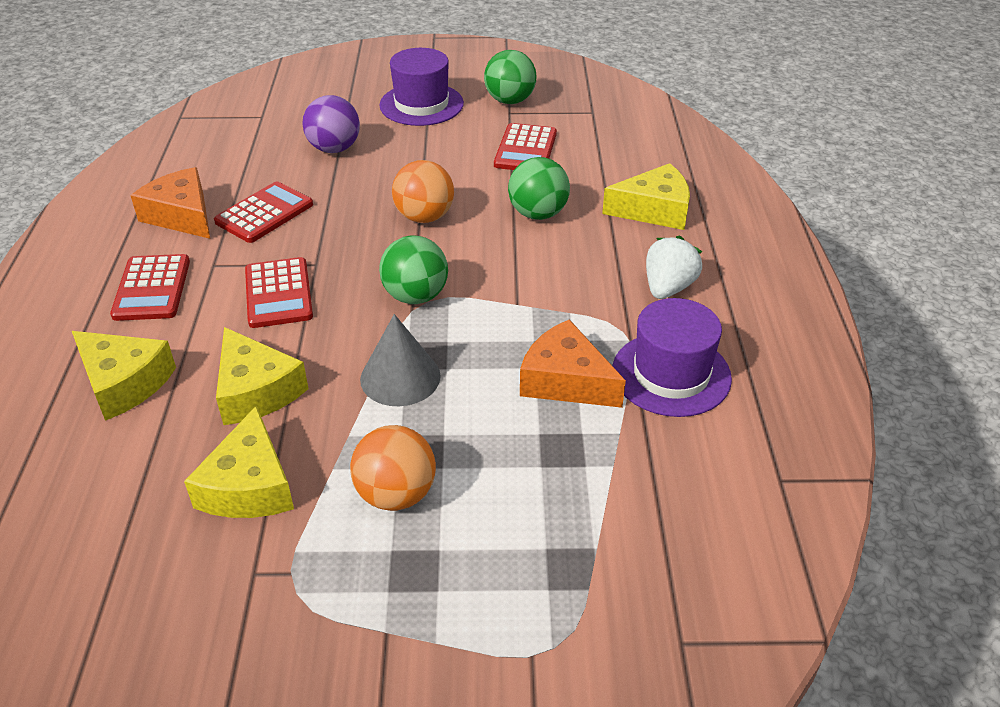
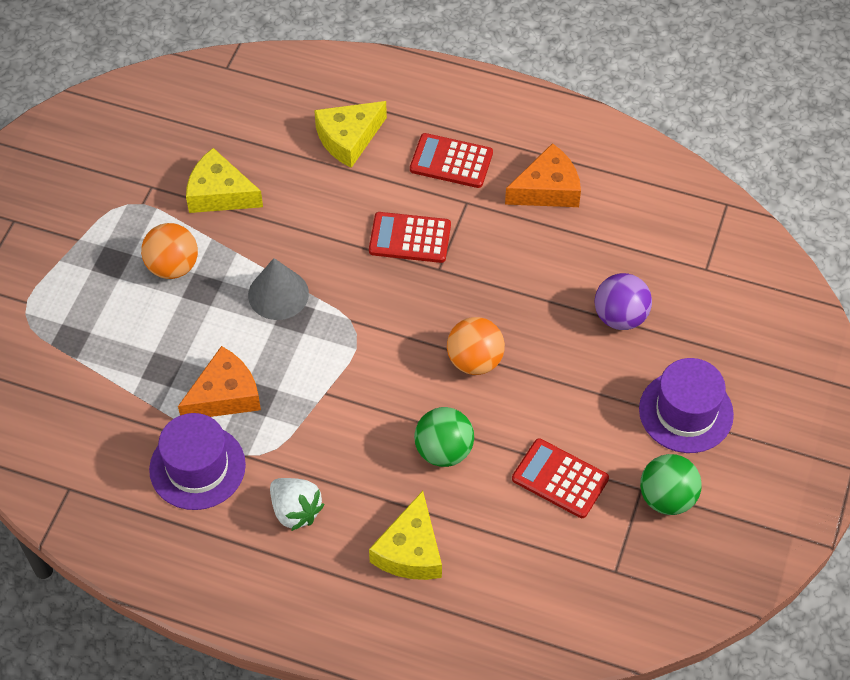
camera: 110 degrees right, 15 degrees up
(256, 391) = (305, 209): yellow cheese -> none
(264, 213) = (528, 246): red calculator -> none
(415, 296) = (366, 326): green ball -> none

